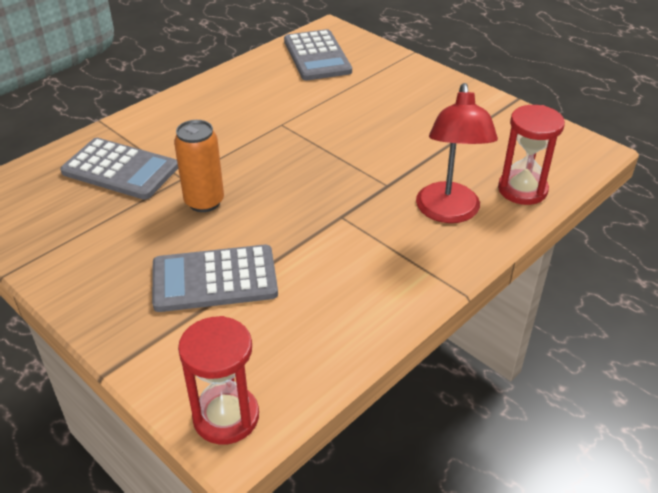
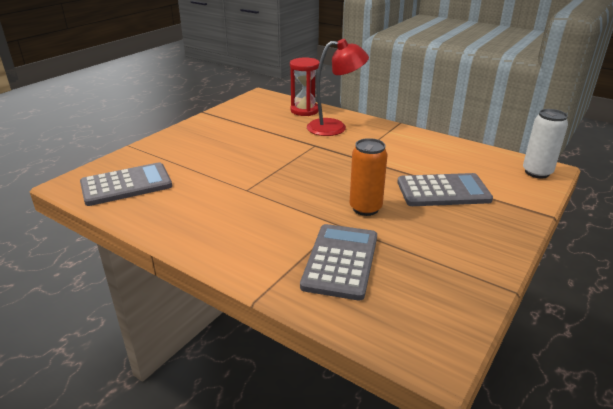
camera: 100 degrees left, 10 degrees down
(214, 279) = (443, 191): grey calculator -> grey calculator turned 75 degrees counterclockwise
(226, 417) = (537, 172): red hourglass -> white can

